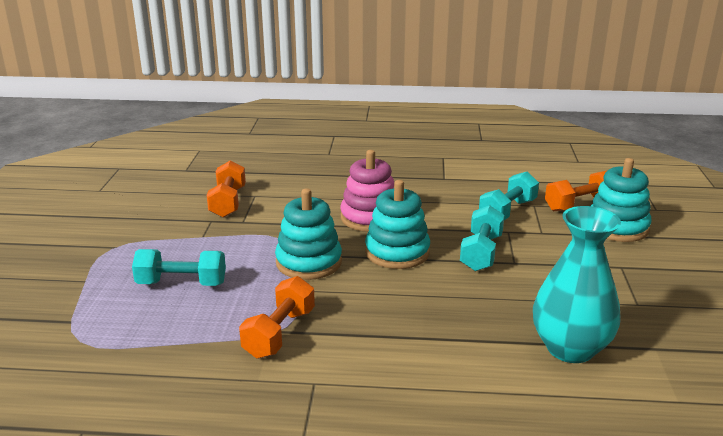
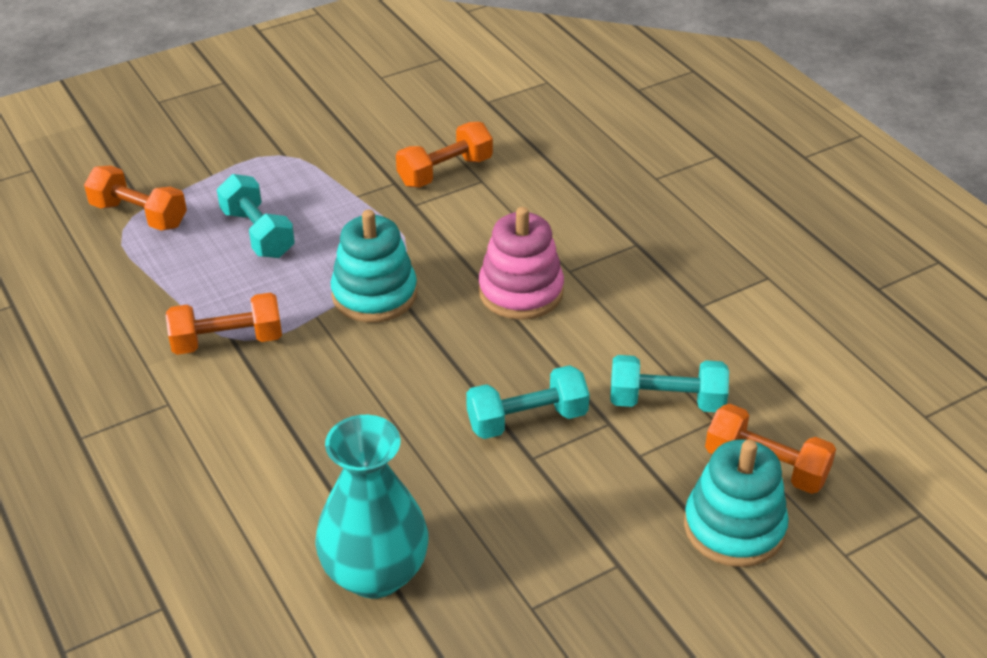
camera: 55 degrees right, 15 degrees up
(76, 327) = (139, 215): none -> orange dumbbell
(397, 252) = (459, 350): turquoise stacking toy -> none

